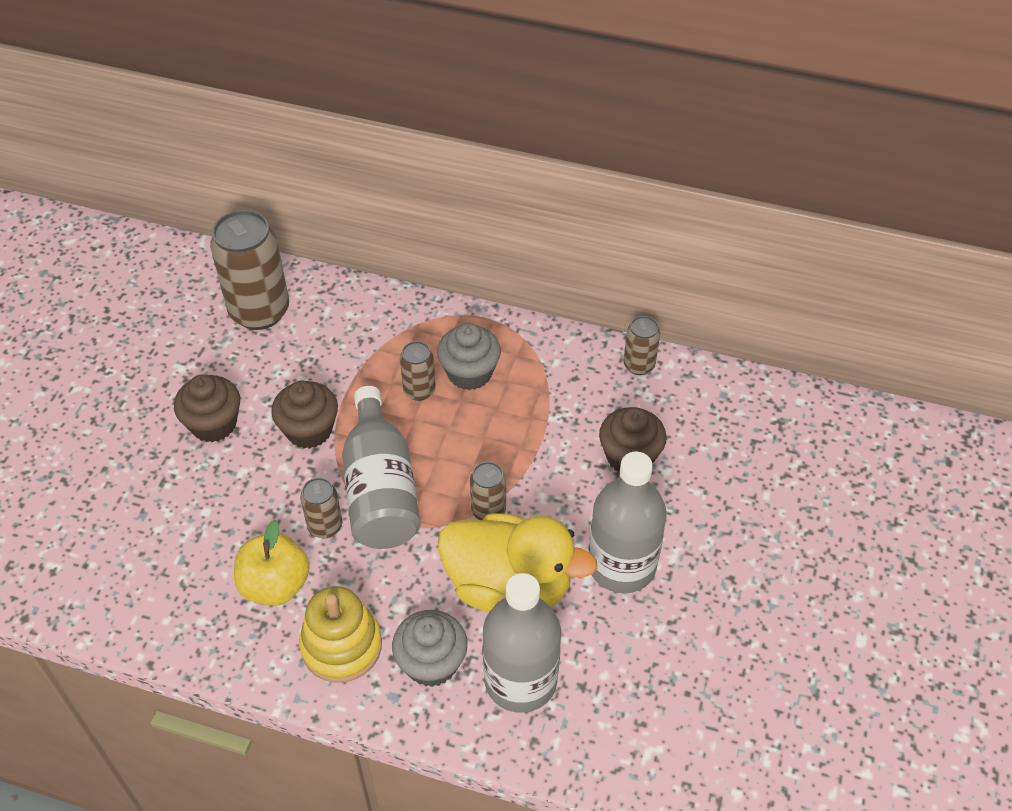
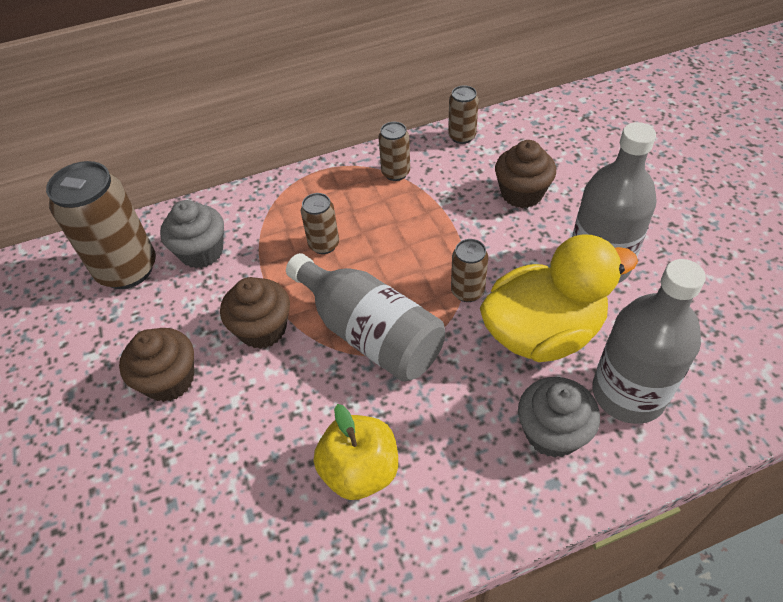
camera: 35 degrees left, 0 degrees up
(325, 526) = (353, 392): brown can -> brown can (395, 173)
(341, 646) = (469, 476): yellow stacking toy -> none
(469, 373) = (350, 210): grey cupcake -> grey cupcake (201, 252)

